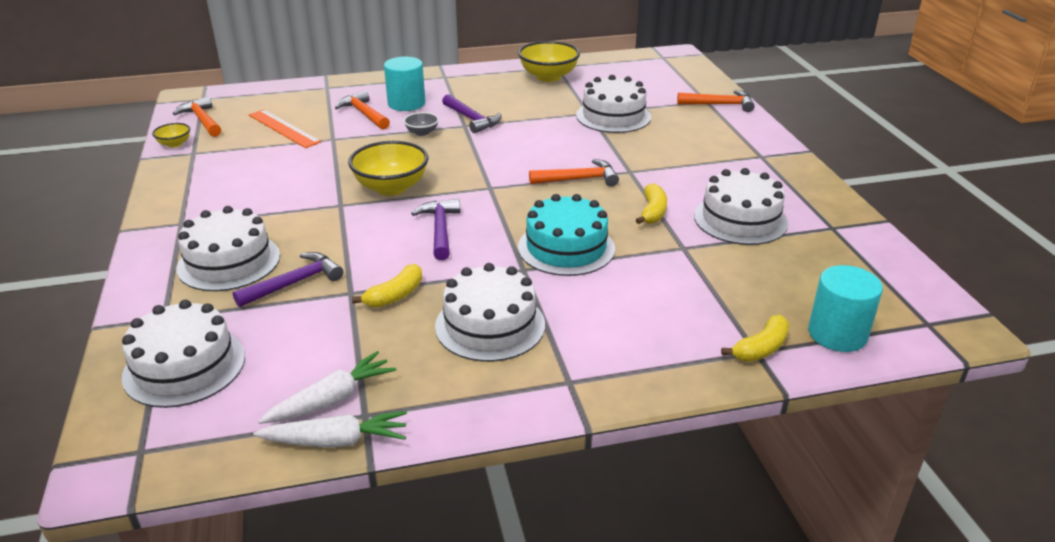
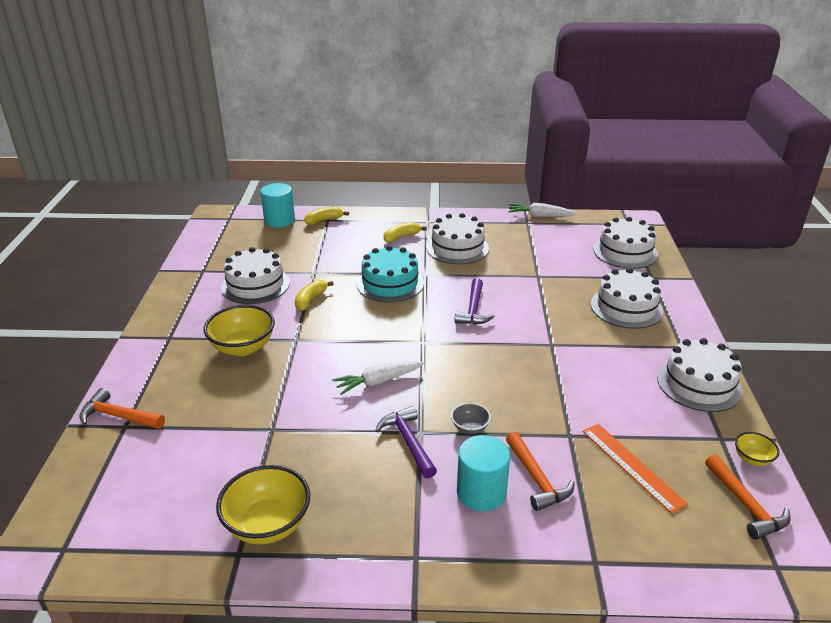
camera: 165 degrees left, 0 degrees up
(294, 283) = (575, 286): purple hammer -> none
(331, 399) = (544, 229): white carrot -> white carrot (378, 381)
(391, 187) = (508, 355): yellow bowl -> yellow bowl (243, 347)
(395, 295) = (510, 270): yellow banana -> yellow banana (401, 237)
(578, 179) = (344, 338): orange hammer -> none
(613, 116) = (250, 418): white cake -> white cake (699, 384)

